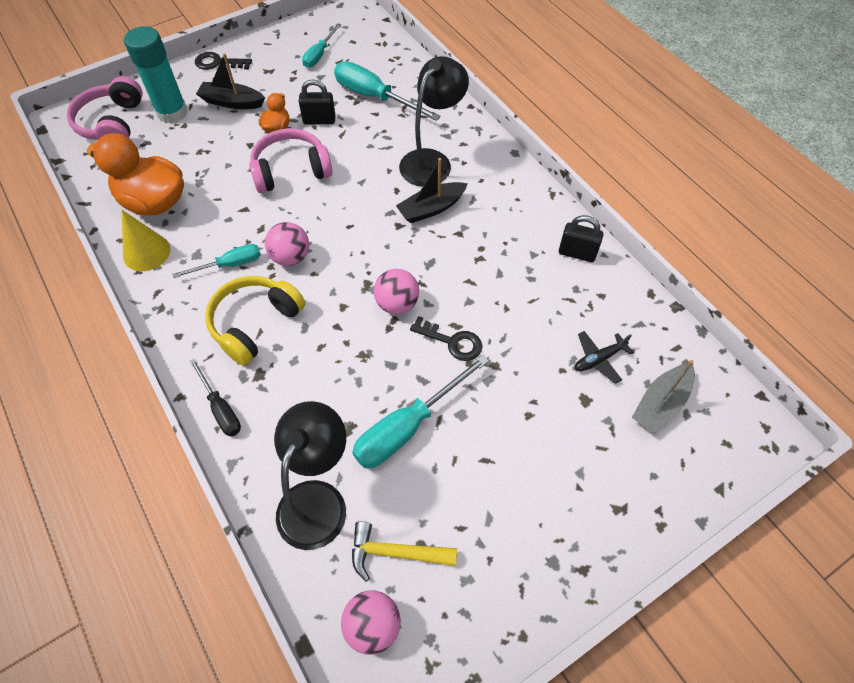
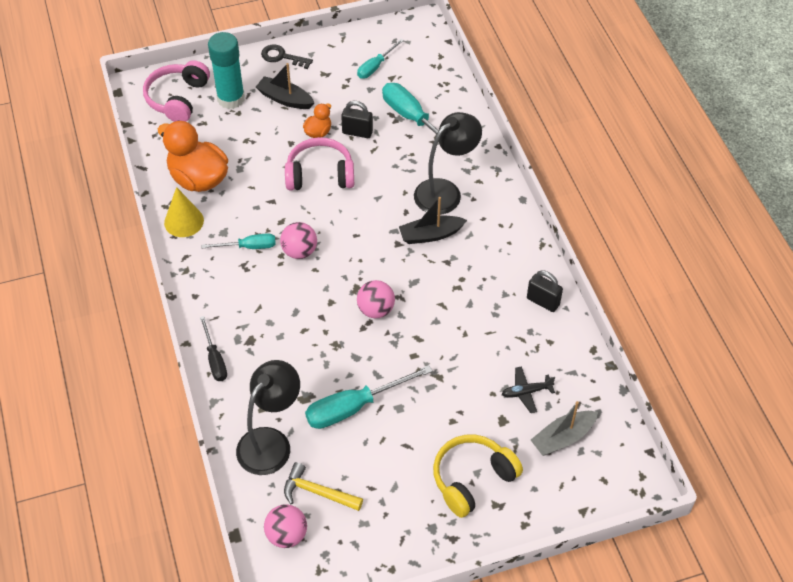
camera: 15 degrees right, 5 degrees down
(255, 324) = (257, 300): yellow headphones -> yellow headphones (472, 479)
(452, 341) = (410, 350): black key -> none

